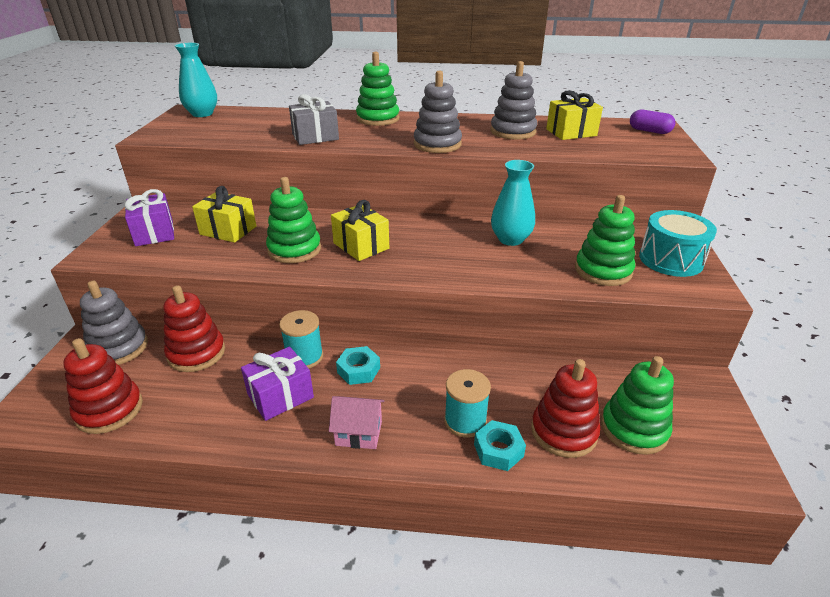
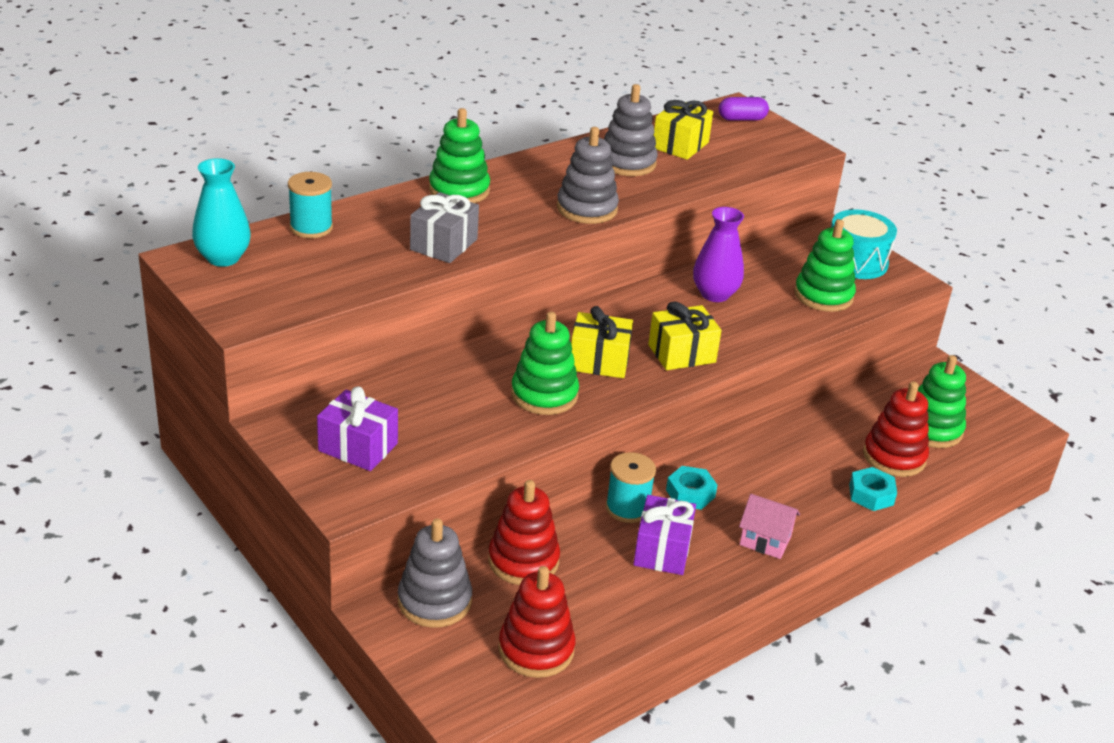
camera: 45 degrees left, 0 degrees up
(228, 230) = (435, 406): yellow gift -> yellow gift (681, 353)
(358, 433) = (765, 541): pink house -> pink house turned 60 degrees clockwise
(465, 421) = (824, 487): turquoise spool -> turquoise spool (311, 227)
(510, 239) = (714, 294): turquoise vase -> purple vase

